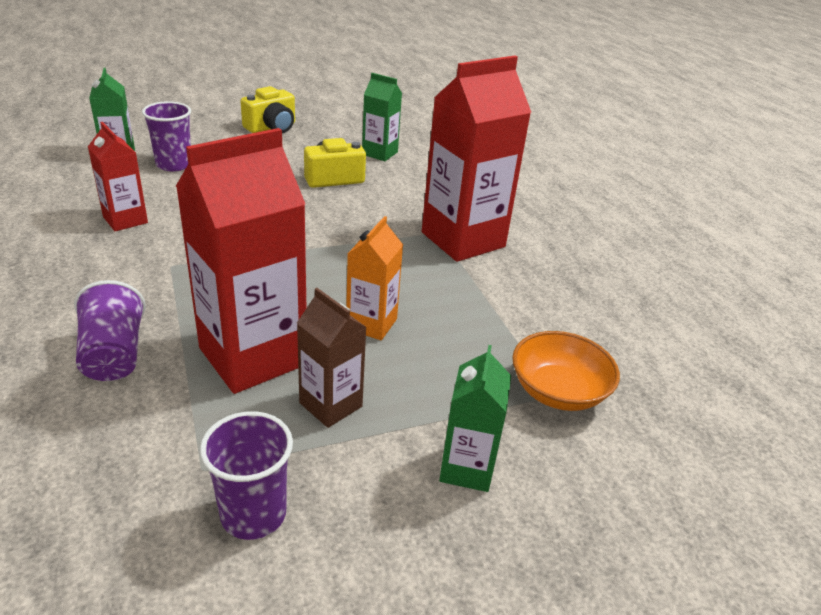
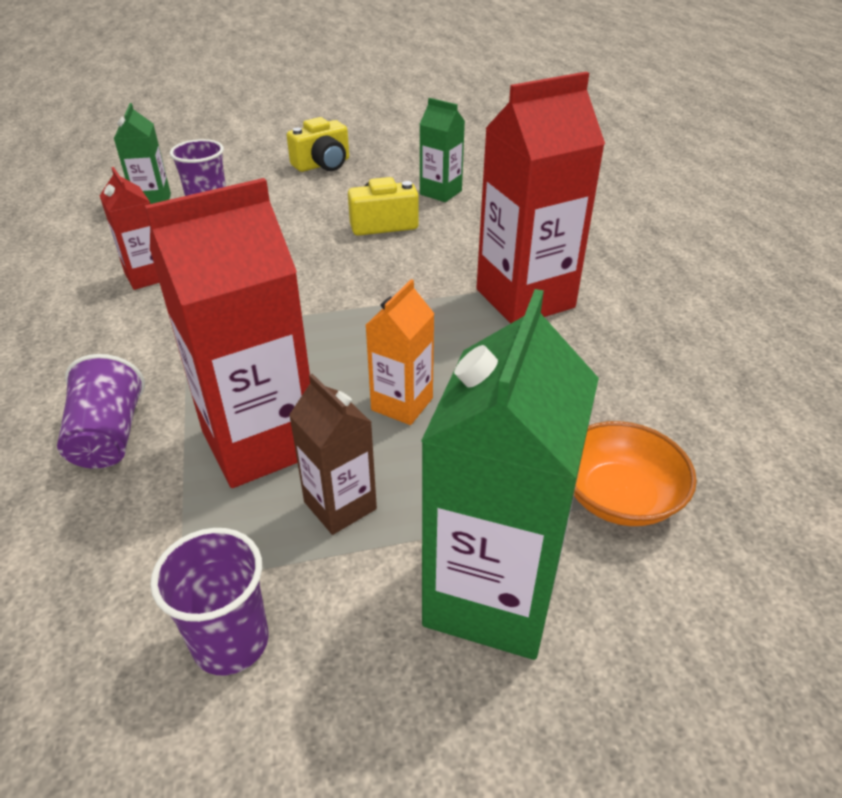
camera: 10 degrees right, 5 degrees up
(467, 468) = (492, 595): green carton -> green carton, size x1.89

